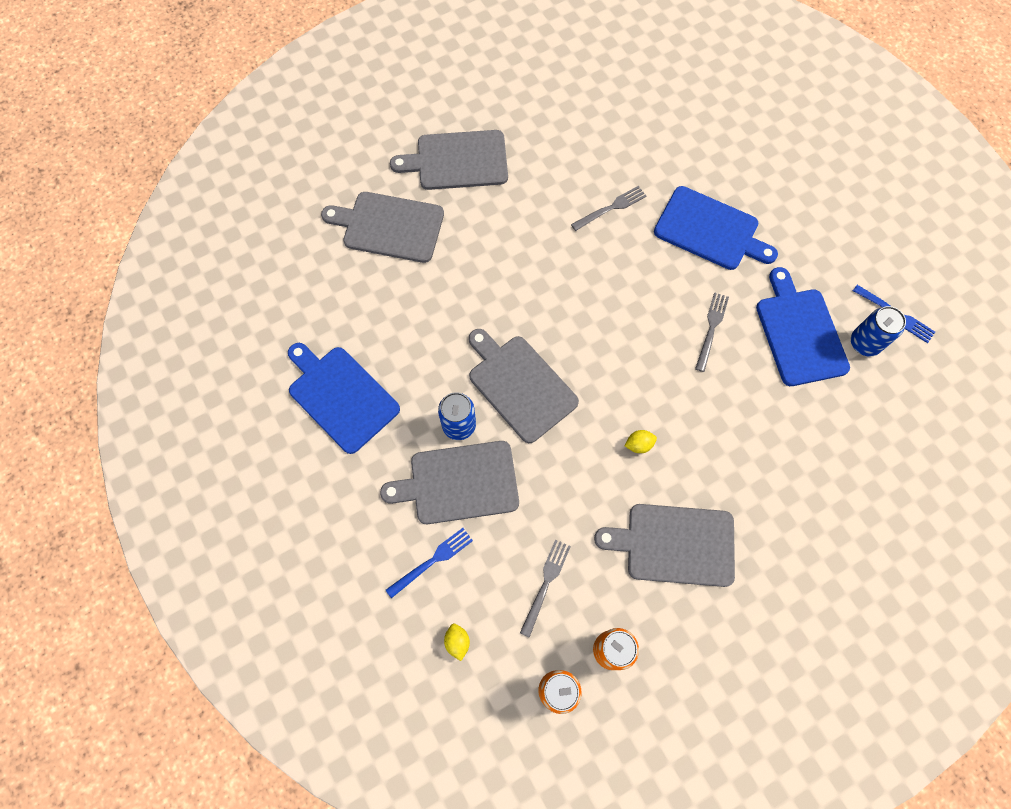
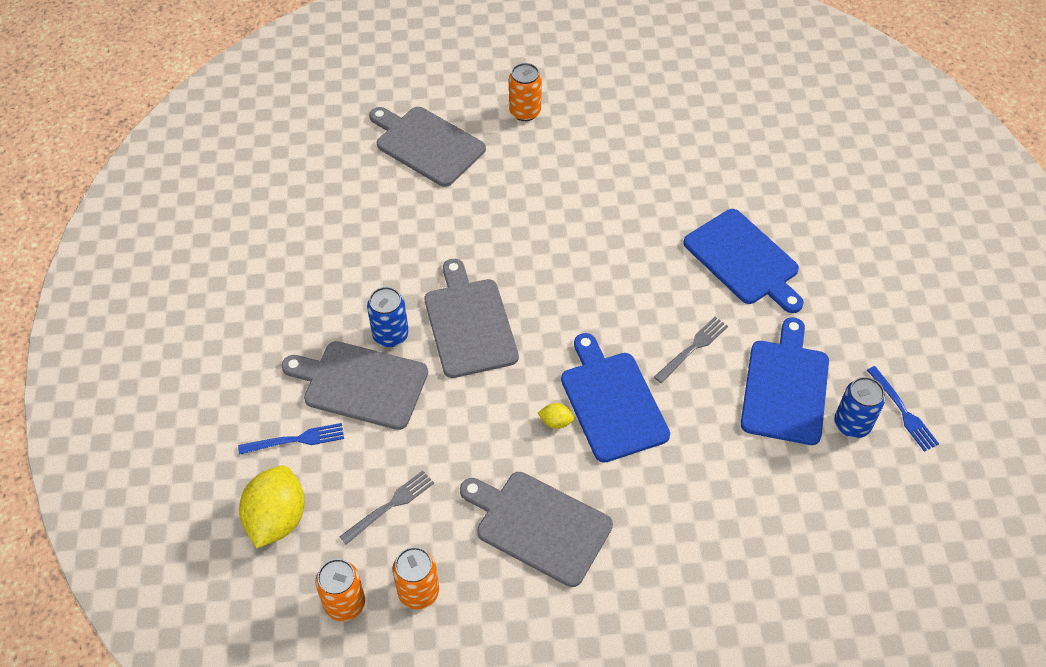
camera: 25 degrees right, 15 degrees down
(341, 396) = (297, 268): blue cutting board -> blue cutting board (612, 402)
(457, 160) = (525, 112): grey cutting board -> orange can
(457, 642) = (277, 519): yellow lemon -> yellow lemon, size x2.31
(611, 208) = (652, 204): grey fork -> none

